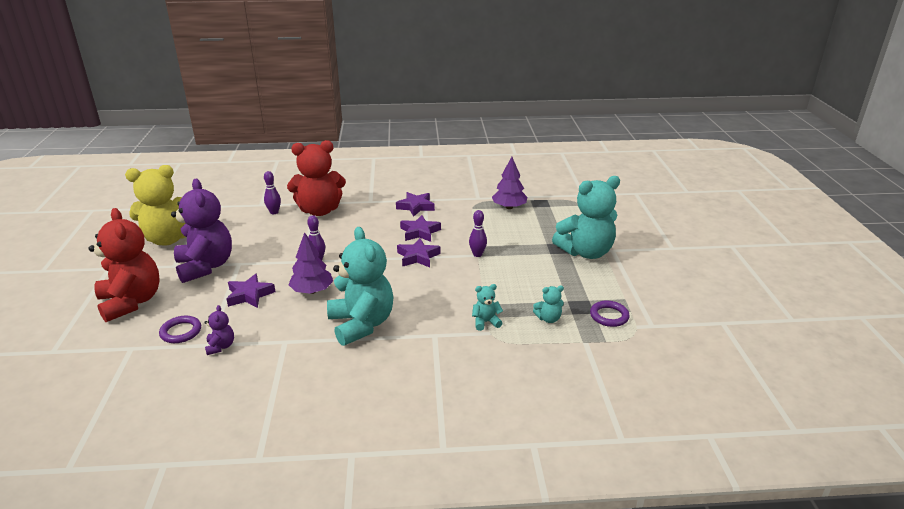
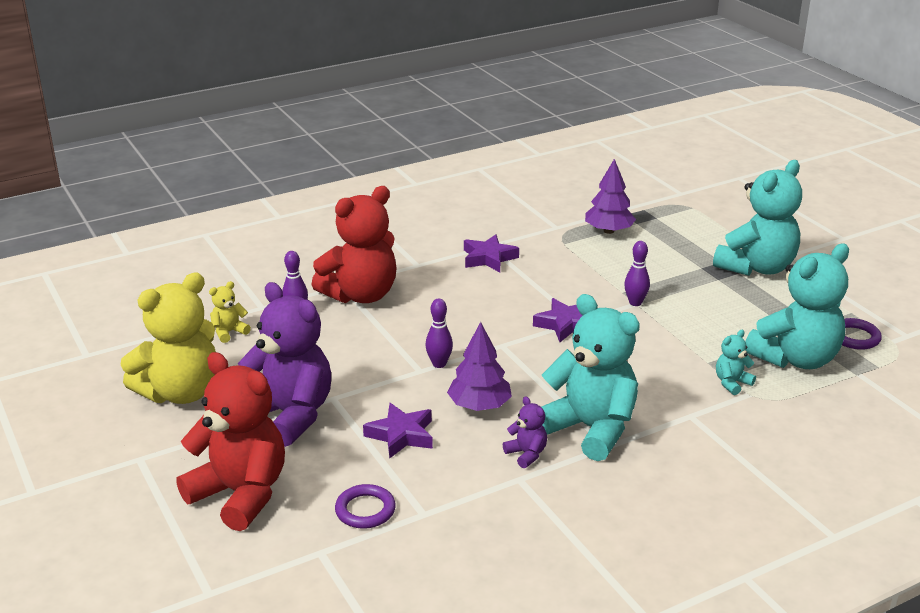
camera: 25 degrees left, 0 degrees up
(220, 346) = (443, 511): purple teddy bear -> purple teddy bear (526, 454)
(228, 214) = (229, 332): none -> yellow teddy bear
(420, 232) = (532, 292): purple star -> none
(548, 318) = (795, 359): turquoise teddy bear -> turquoise teddy bear, size x2.35

